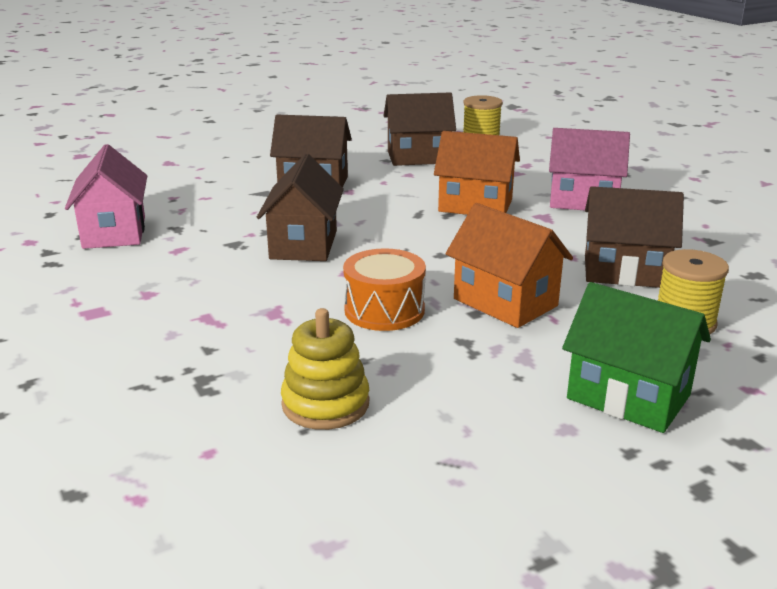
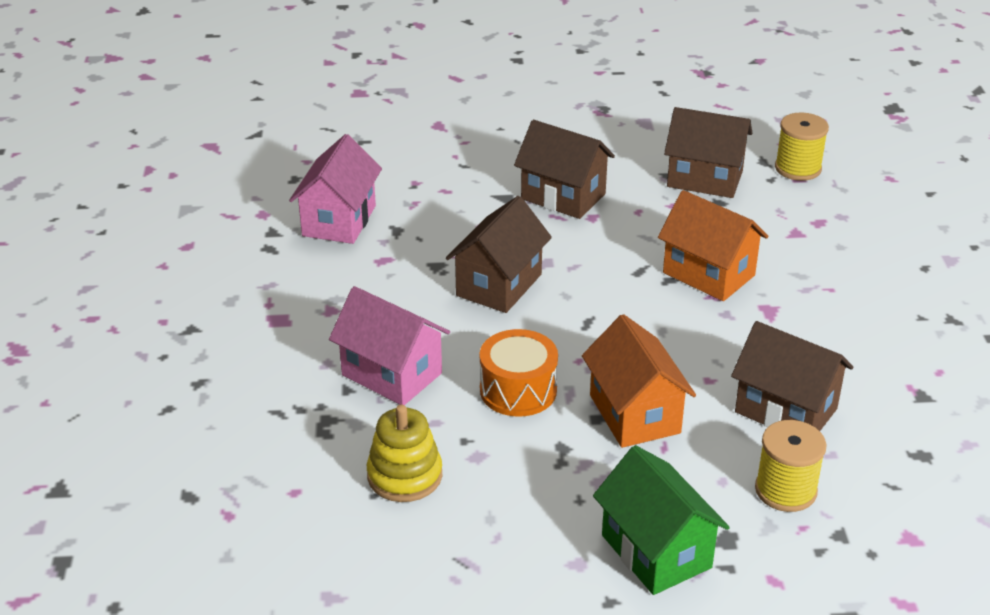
camera: 25 degrees right, 10 degrees up
(583, 201) = (833, 298): pink house -> pink house (392, 374)

